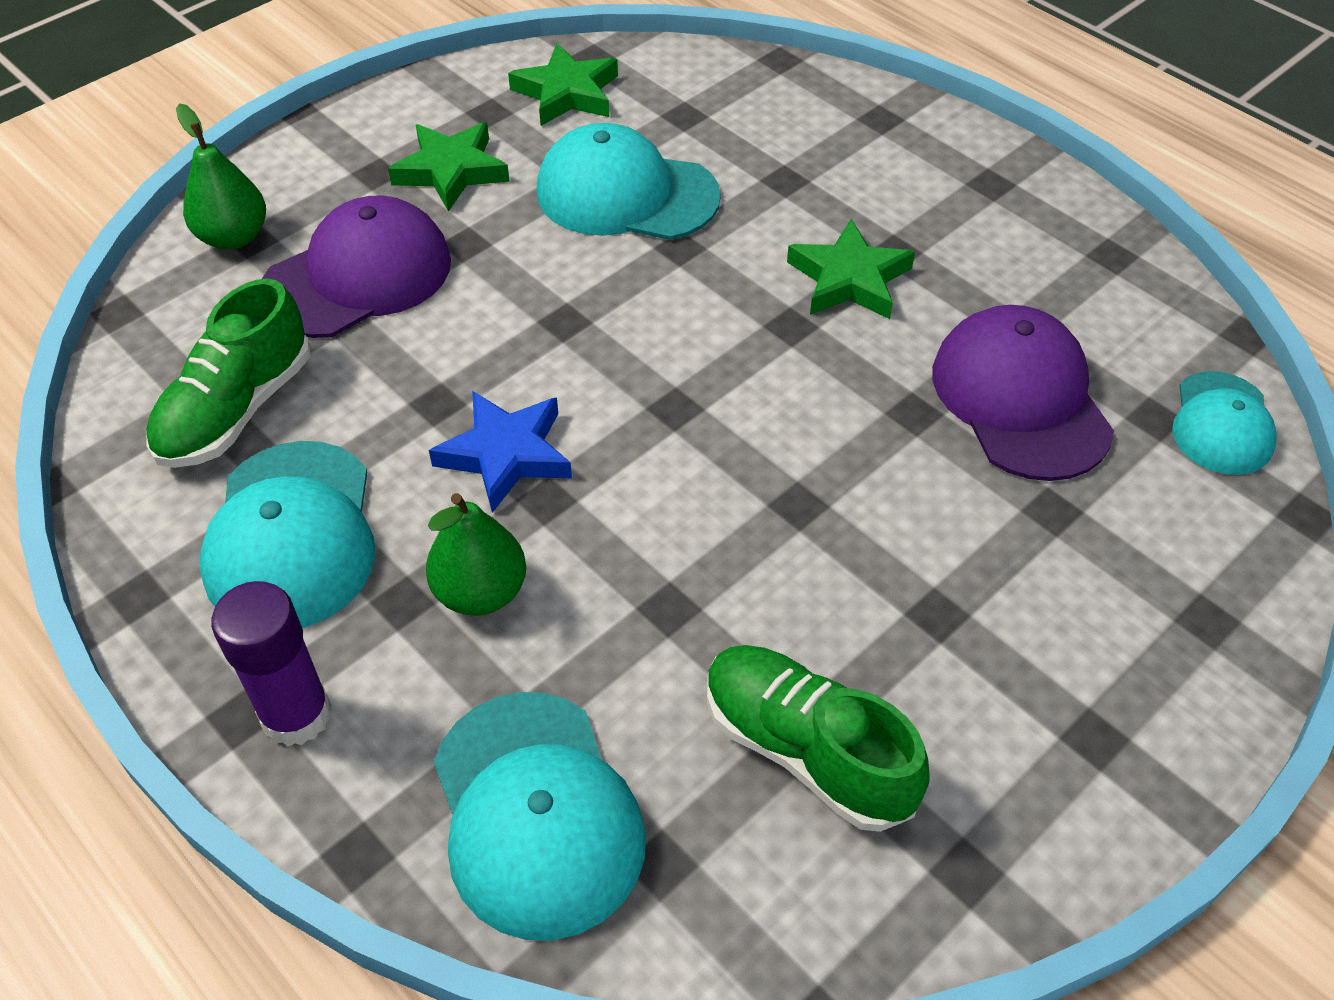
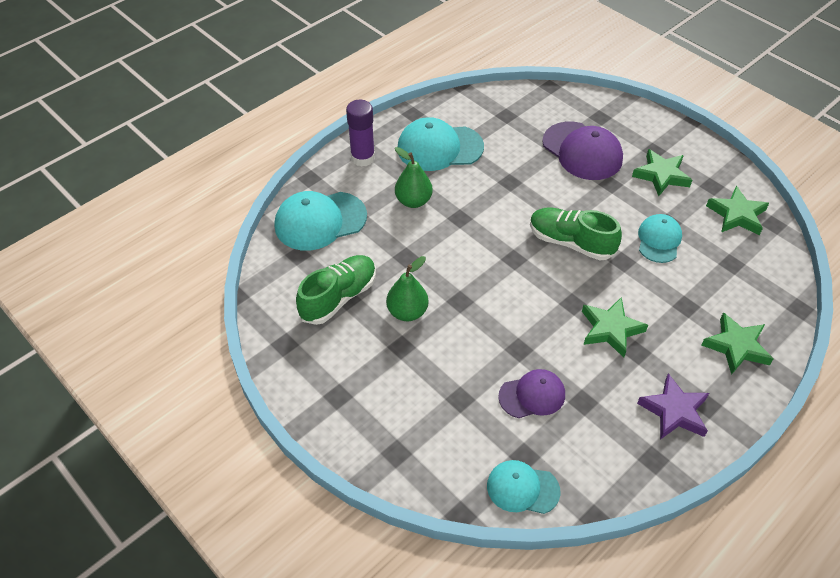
camera: 90 degrees right, 0 degrees up
(233, 237) = (600, 111): green pear -> green pear (407, 312)
(236, 410) = (501, 125): green shoe -> green shoe (570, 242)
(505, 454) = (483, 204): blue star -> none
(626, 194) = (659, 240): turquoise cap -> turquoise cap, size x0.62
(867, 135) = (736, 346): none -> green star
(1012, 220) = (674, 411): none -> purple star
(1020, 399) = (532, 395): purple cap -> purple cap, size x0.62

